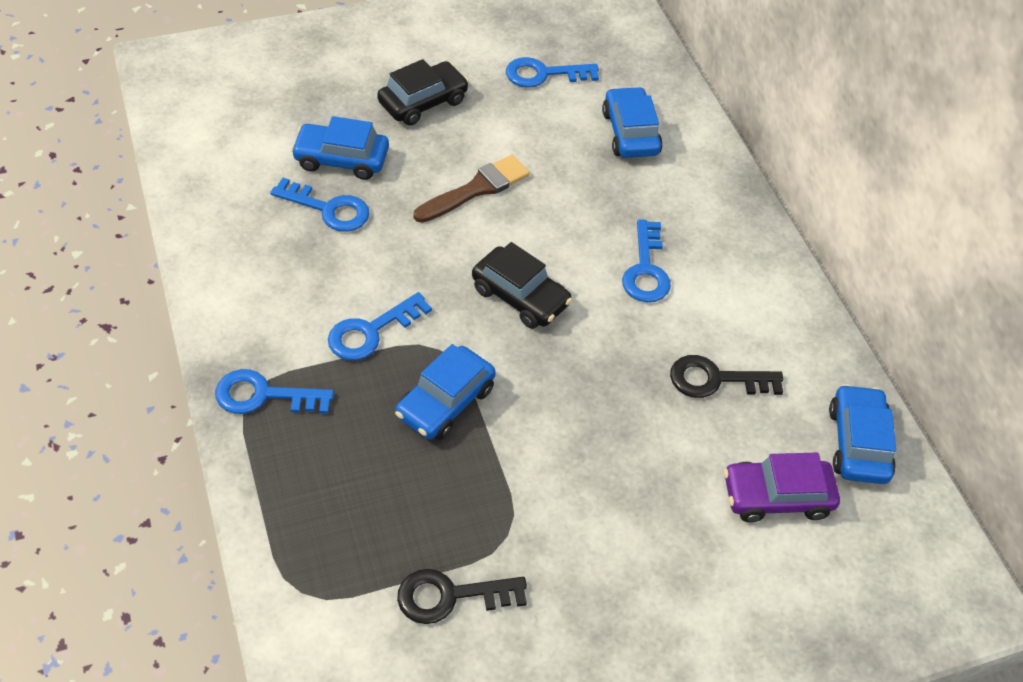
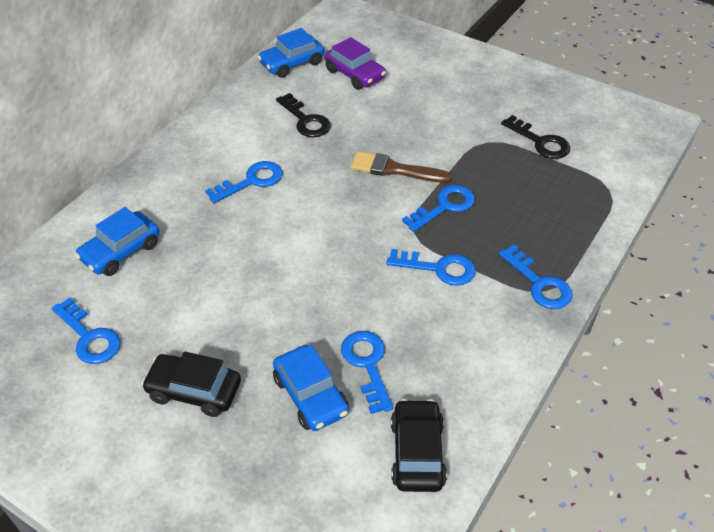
camera: 125 degrees left, 5 degrees down
(445, 402) = (444, 206): blue car -> blue key
(476, 189) = (261, 297): brown brush -> brown brush (395, 169)
(520, 296) = (334, 221): black car -> black car (417, 453)

